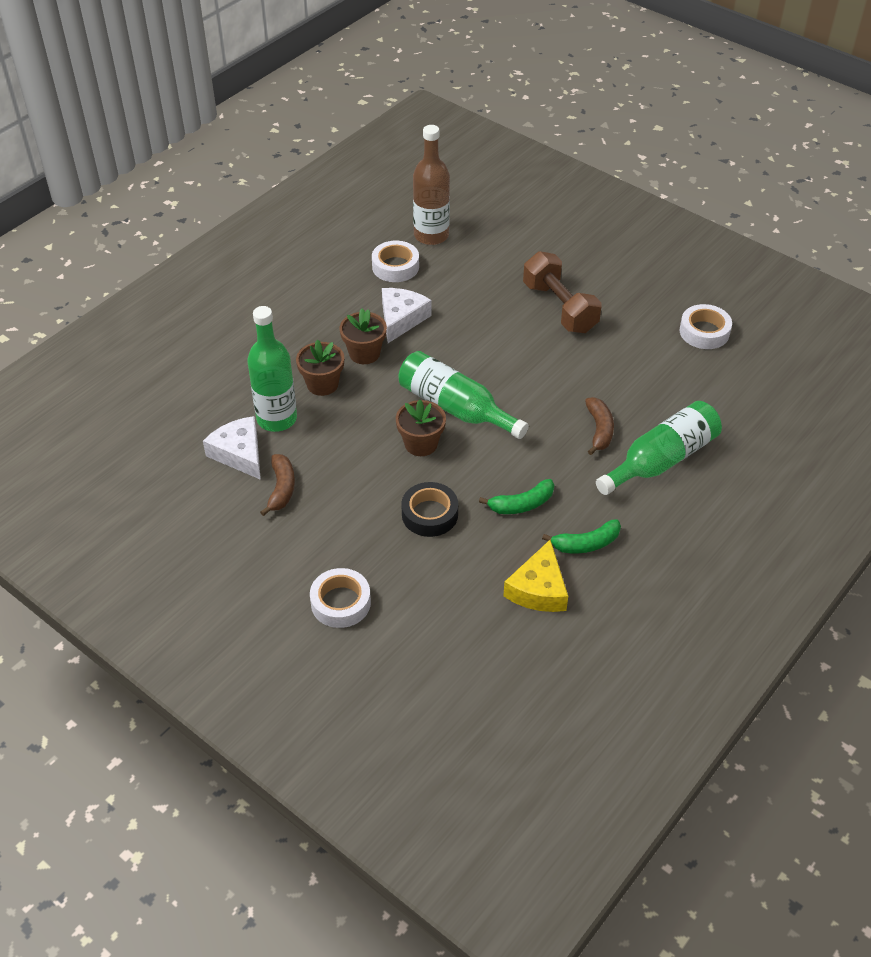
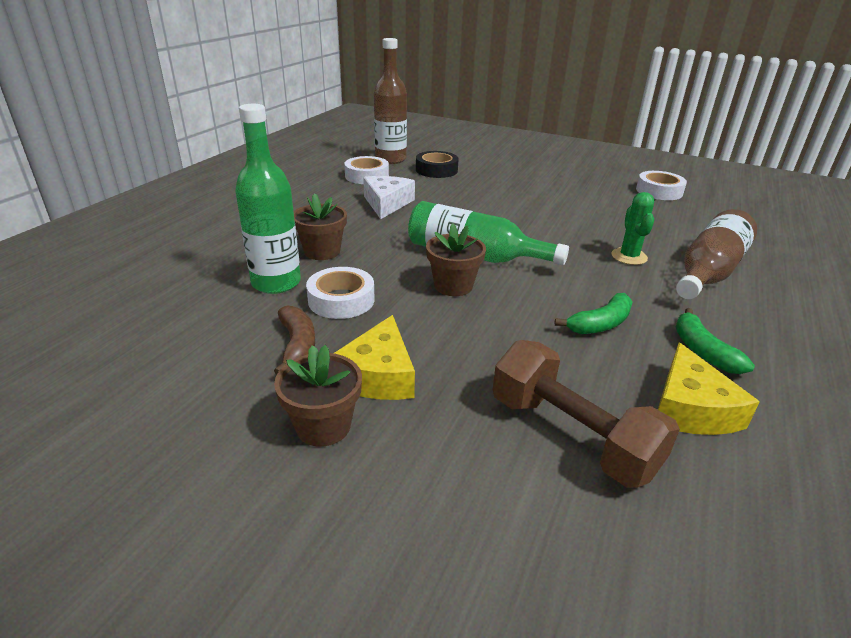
camera: 15 degrees left, 15 degrees down
(239, 453) = (234, 318): white cheese -> none
(331, 525) = (377, 375): none -> yellow cheese
(340, 603) = (428, 473): white tape -> white tape (341, 300)
(364, 353) = (359, 227): brown flower pot -> brown flower pot (323, 426)
(429, 514) = (499, 347): black tape -> black tape (436, 170)
(559, 308) = (527, 187): brown dumbbell -> brown dumbbell (571, 436)
(586, 544) = (703, 351): green banana -> green banana turned 105 degrees clockwise
(599, 430) = (629, 257): brown banana -> green cactus
(661, 460) = (709, 271): green bottle -> brown bottle

